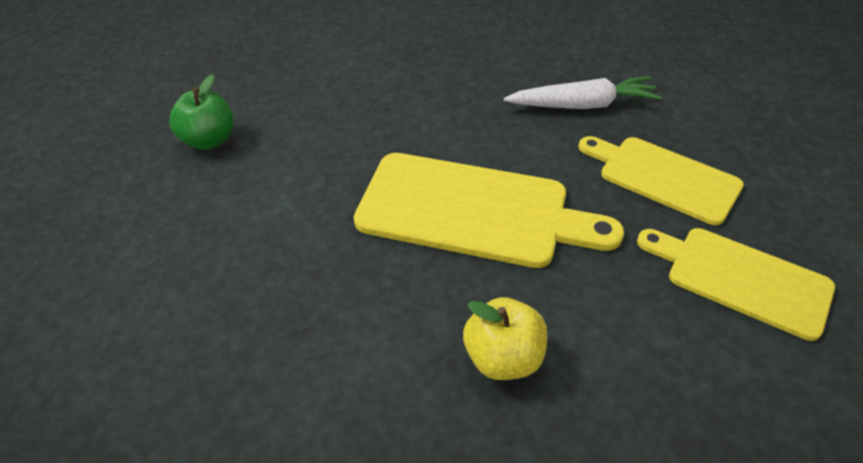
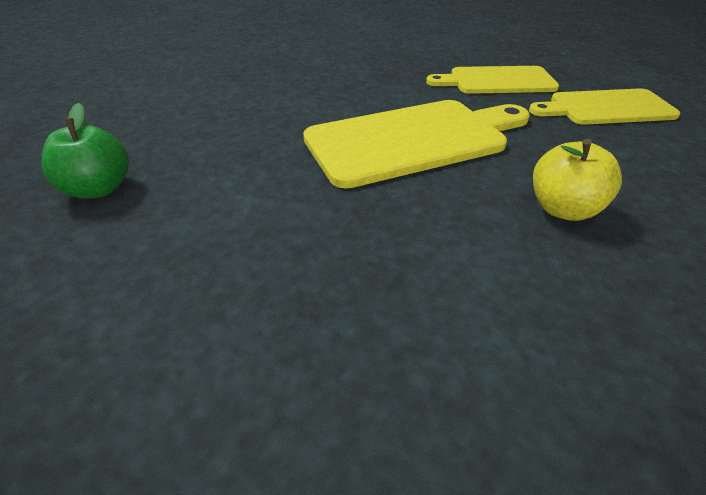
camera: 40 degrees left, 5 degrees down
(582, 105) = (399, 65): white carrot -> none

